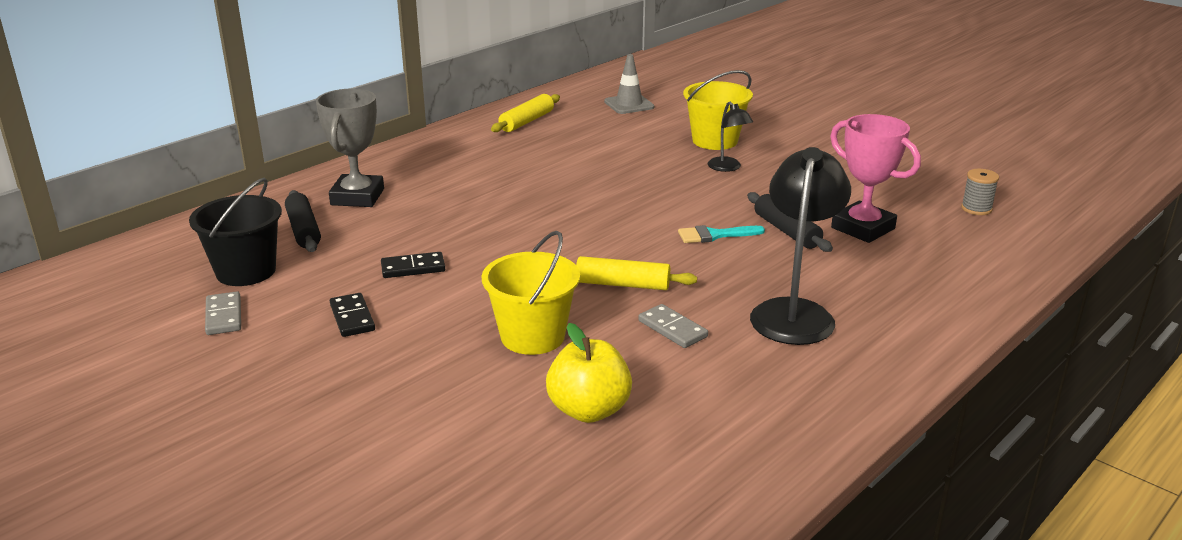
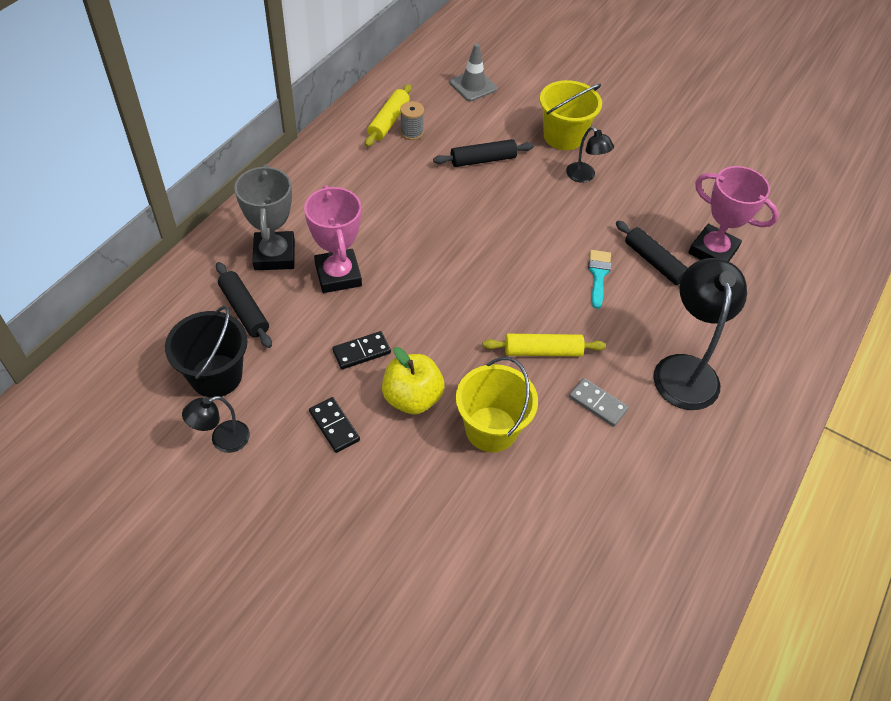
camera: 15 degrees left, 25 degrees up
(224, 316) = (222, 440): grey domino -> black lamp
(417, 214) = (338, 275): none -> pink trophy
(589, 410) = (562, 512): yellow apple -> yellow apple (412, 398)
(617, 150) = (483, 160): none -> black rolling pin
(714, 235) = (598, 275): turquoise brush -> turquoise brush turned 120 degrees clockwise
(976, 209) = (794, 214): grey spool -> grey spool (411, 132)

